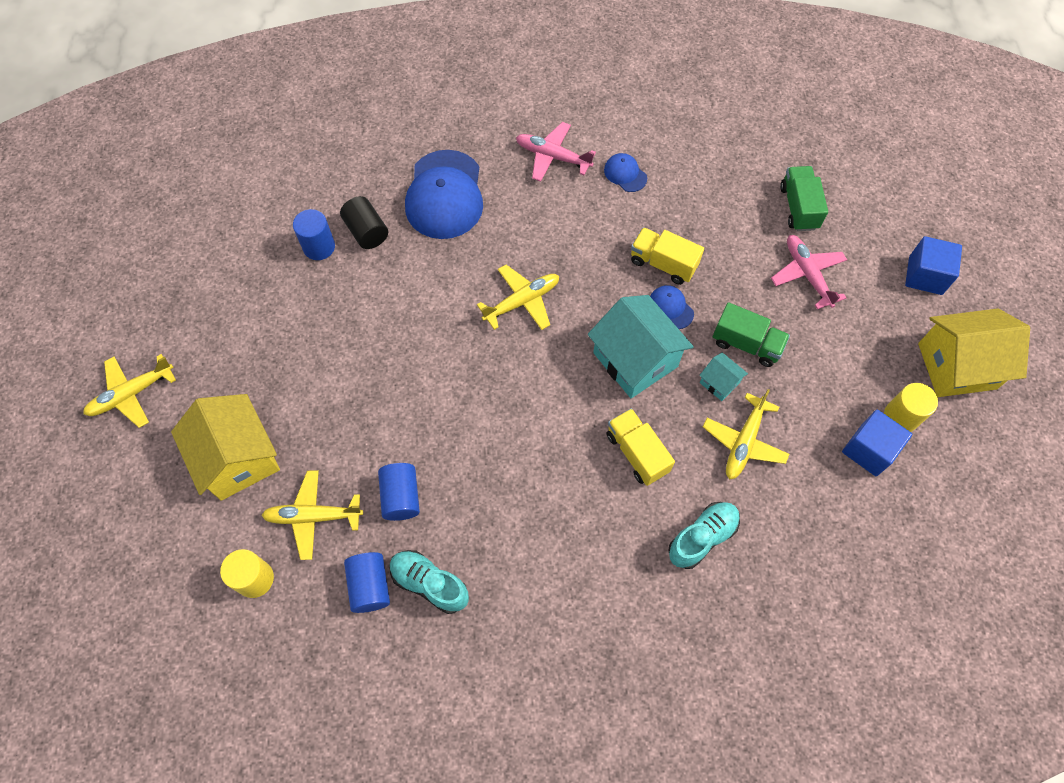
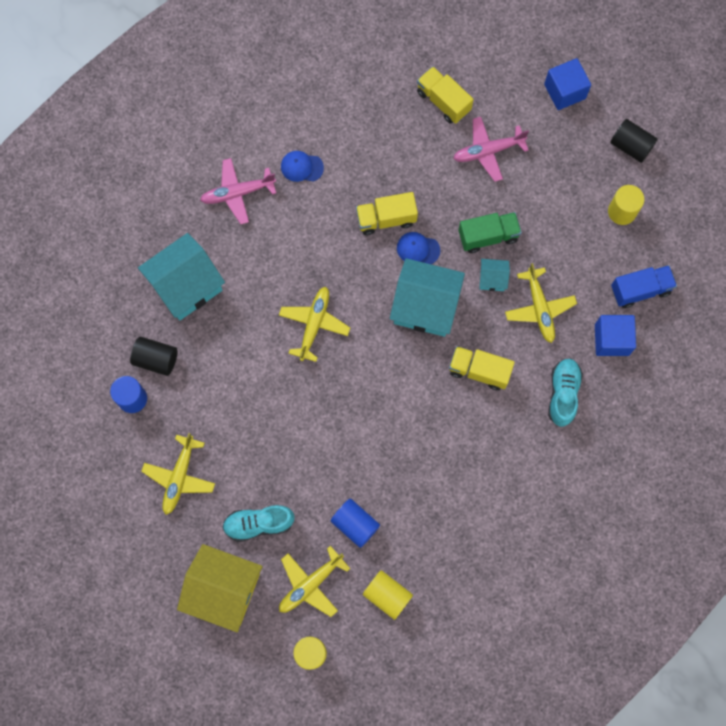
camera: 40 degrees left, 10 degrees up
(132, 394) = (105, 610): yellow plane -> yellow plane (179, 477)
(370, 586) = (387, 595): blue cylinder -> yellow cylinder
(429, 584) = (423, 562): turquoise shoe -> turquoise shoe (259, 524)
(445, 195) = (186, 286): blue cap -> turquoise house
(798, 207) = (443, 101): green truck -> yellow truck
(807, 274) = (488, 151): pink plane -> pink plane turned 45 degrees counterclockwise
(863, 502) = (640, 290): none -> blue truck
(869, 450) = (619, 251): blue cube -> blue cube (611, 340)
(956, 366) = (630, 146): yellow house -> black cylinder

